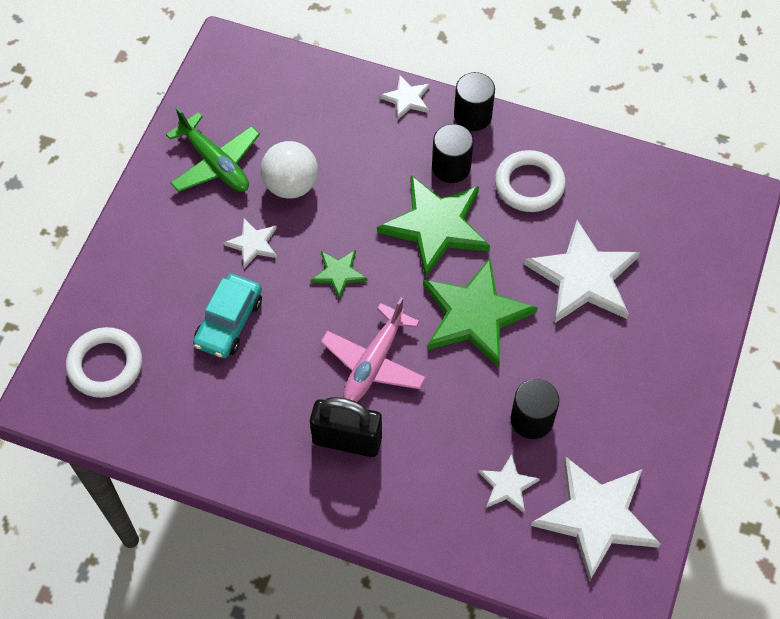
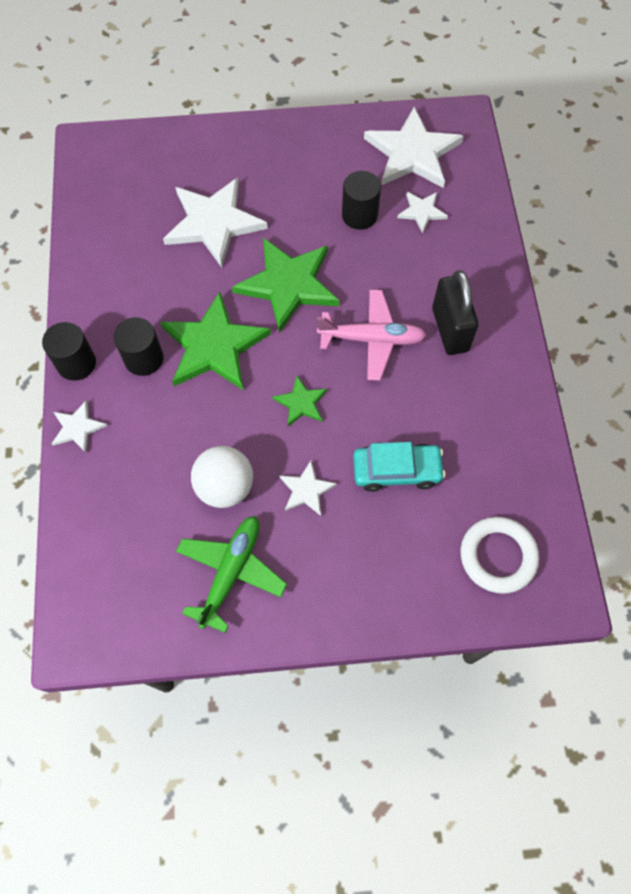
camera: 115 degrees left, 5 degrees up
(529, 184) = (137, 291): white ring -> none

